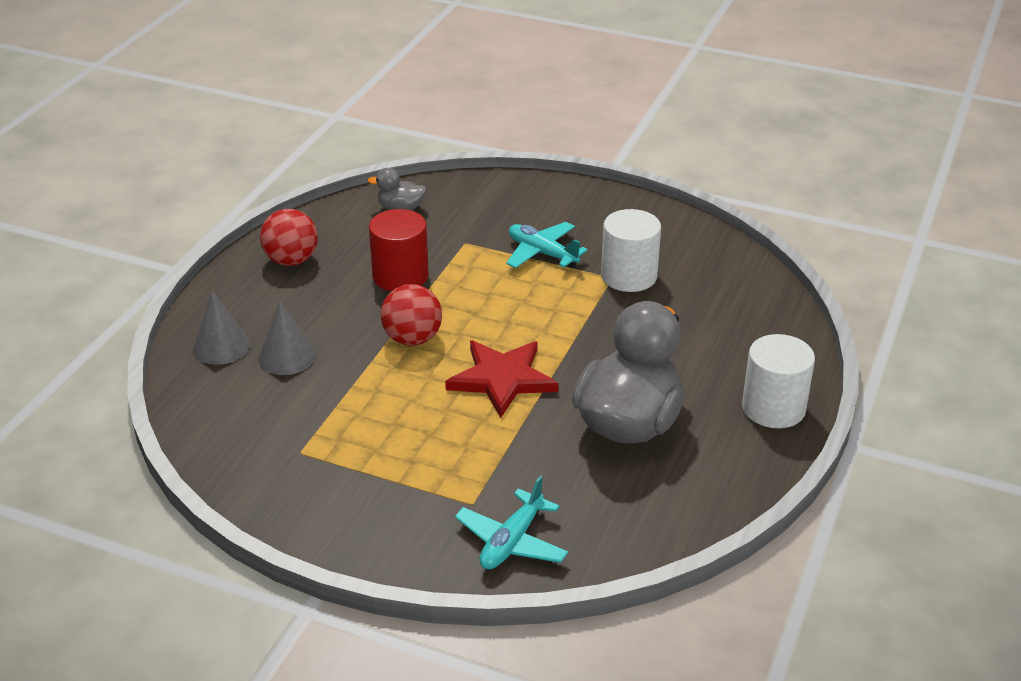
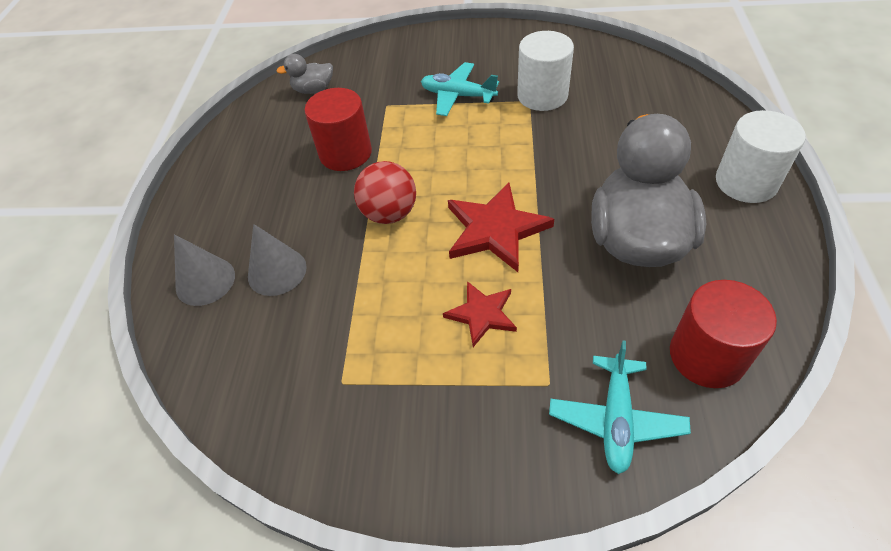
camera: 15 degrees left, 15 degrees up
(291, 260) = (236, 167): red ball -> none
(448, 439) = (482, 314): none -> red star
(623, 524) = (707, 356): none -> red cylinder

